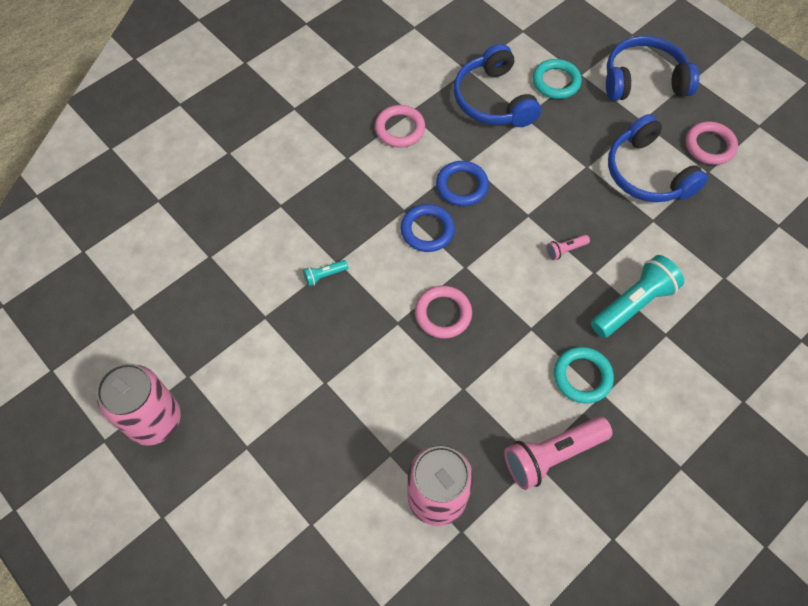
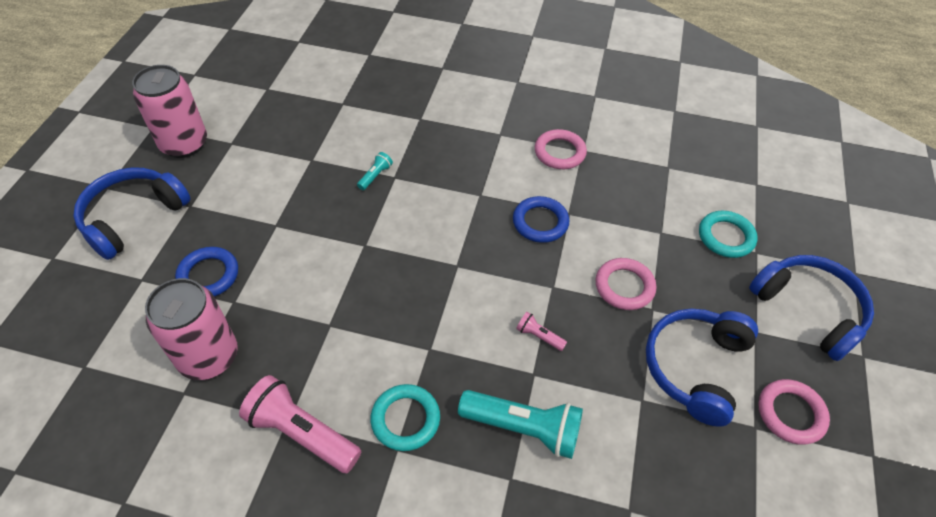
camera: 55 degrees right, 10 degrees down
(324, 275) = (375, 176): turquoise flashlight -> turquoise flashlight turned 90 degrees clockwise
(427, 230) = (473, 220): blue ring -> blue ring (208, 275)
(443, 314) = (396, 272): pink ring -> pink ring (624, 286)
(493, 100) = (655, 200): blue headphones -> blue headphones (133, 217)

